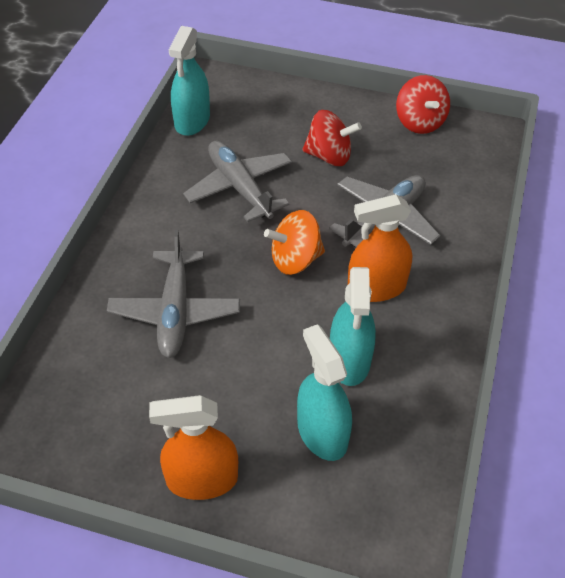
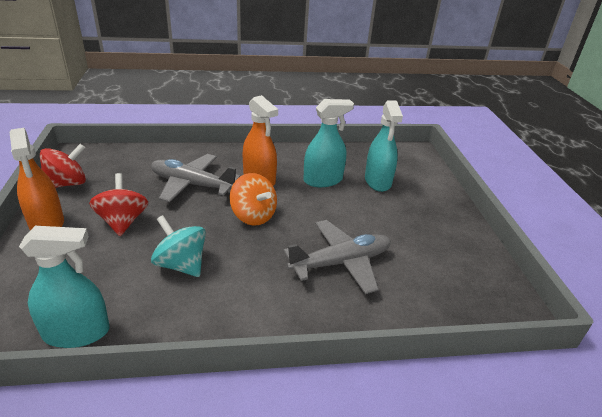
camera: 115 degrees left, 15 degrees down
(202, 480) = (445, 215): orange spray bottle -> orange spray bottle (47, 223)
(240, 187) = (181, 264): grey plane -> turquoise spinning top
(322, 433) = (378, 181): turquoise spray bottle -> turquoise spray bottle turned 45 degrees counterclockwise

